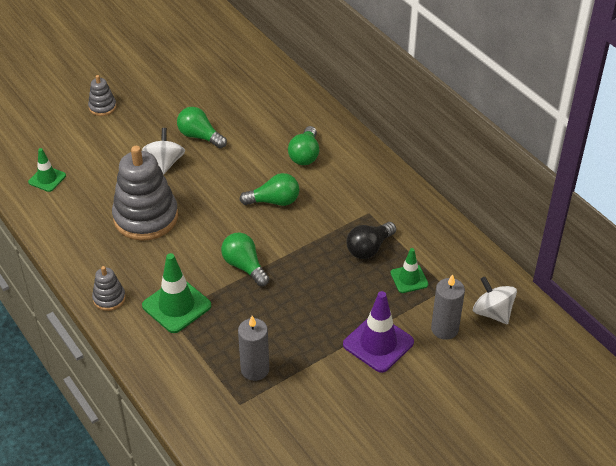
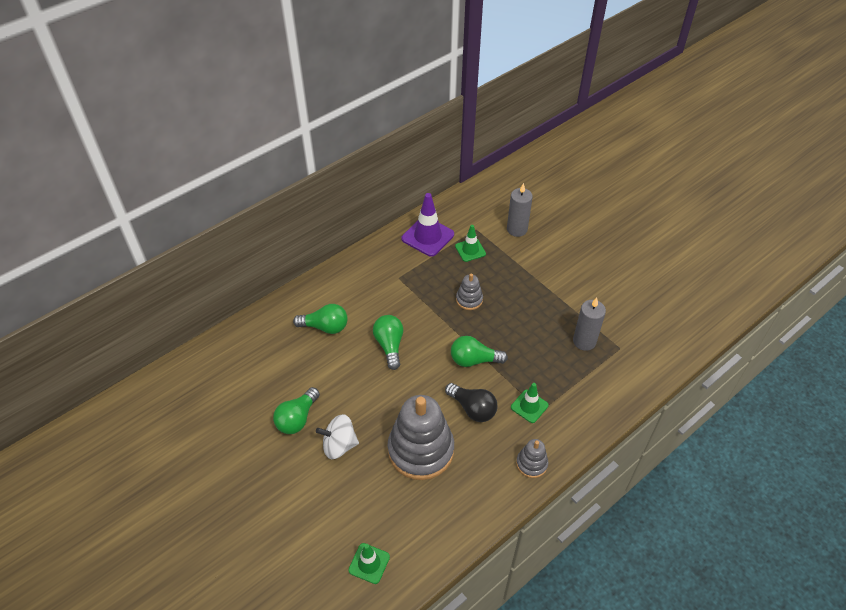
camera: 95 degrees left, 5 degrees up
(102, 107) = (242, 527): grey stacking toy -> grey stacking toy (469, 300)
(176, 306) = (529, 406): green traffic cone -> green traffic cone, size x0.60
(244, 266) = (474, 360): green light bulb -> green light bulb turned 45 degrees clockwise
(369, 248) = (440, 275): black light bulb -> black light bulb (472, 408)
(378, 343) = (539, 266): purple traffic cone -> purple traffic cone (427, 236)
(492, 312) = (495, 204): white spinning top -> none

